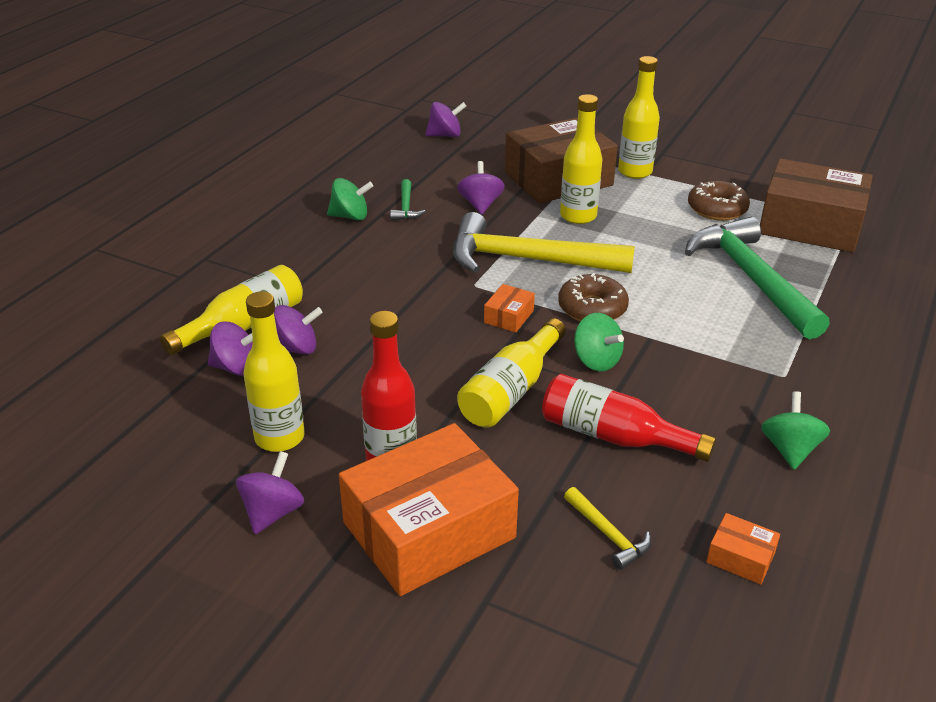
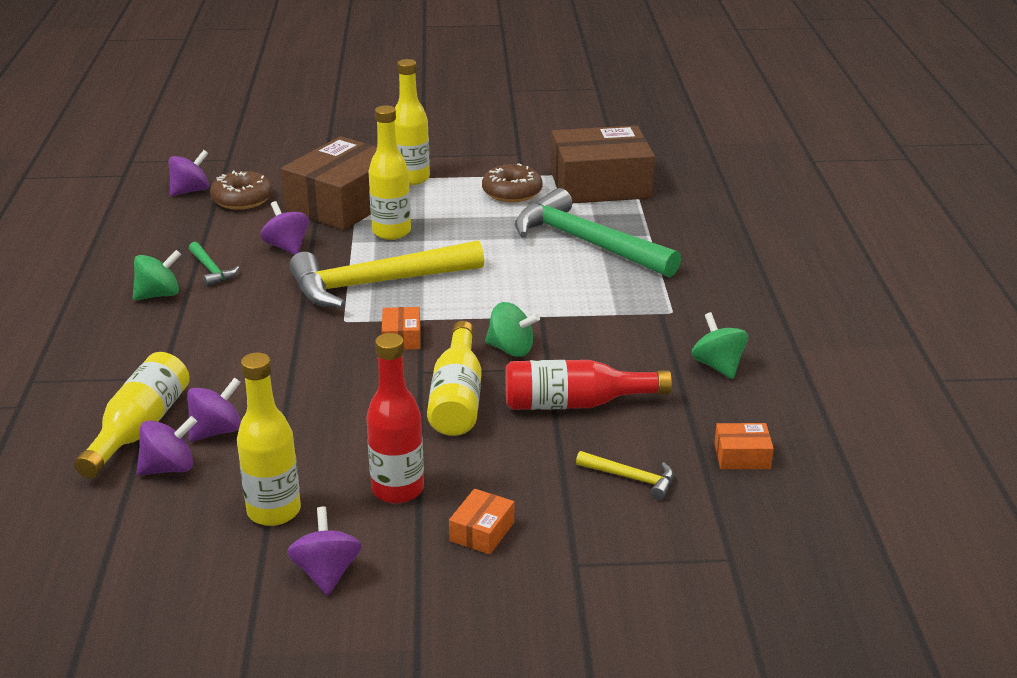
camera: 30 degrees left, 5 degrees down
(429, 530) = (482, 531): orange box -> orange box, size x0.41
(592, 308) = (471, 307): brown donut -> brown donut (242, 199)

